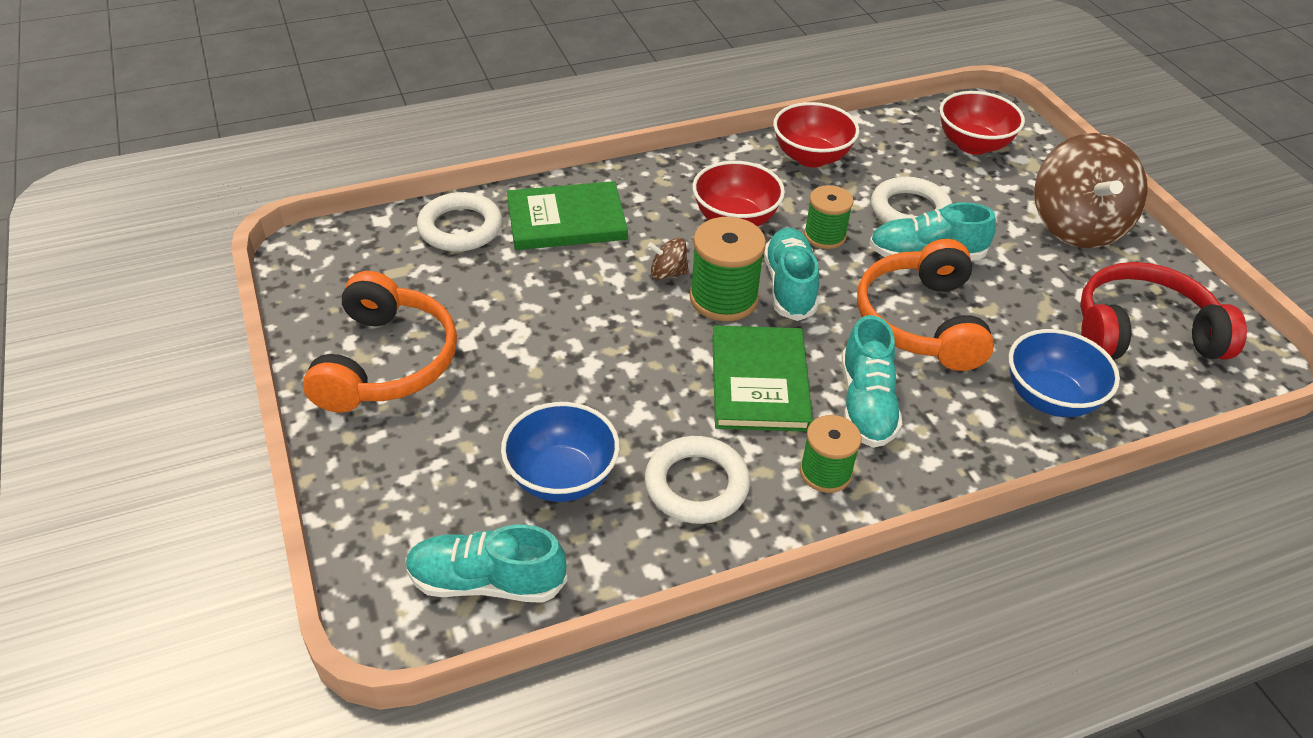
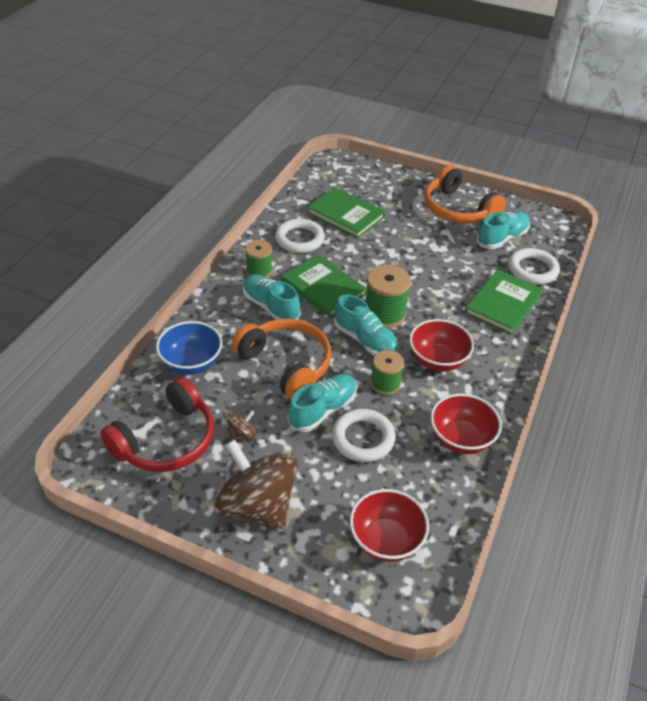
camera: 135 degrees right, 0 degrees up
(486, 582) = (326, 181): turquoise shoe -> turquoise shoe (502, 238)
(562, 477) = (346, 215): blue bowl -> green book
(668, 273) = (423, 309): brown spinning top -> brown spinning top (242, 435)

